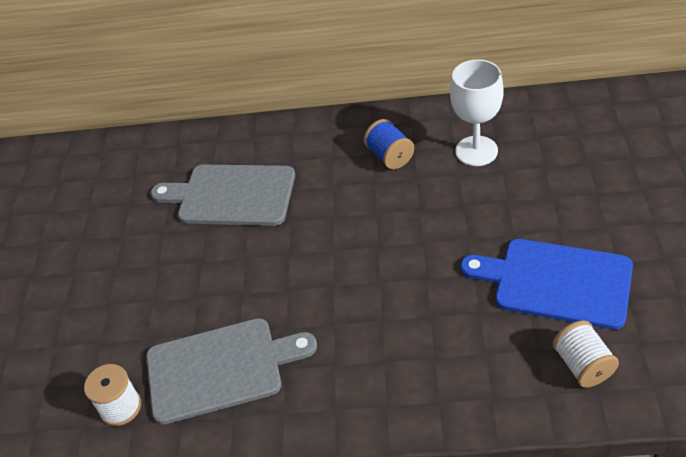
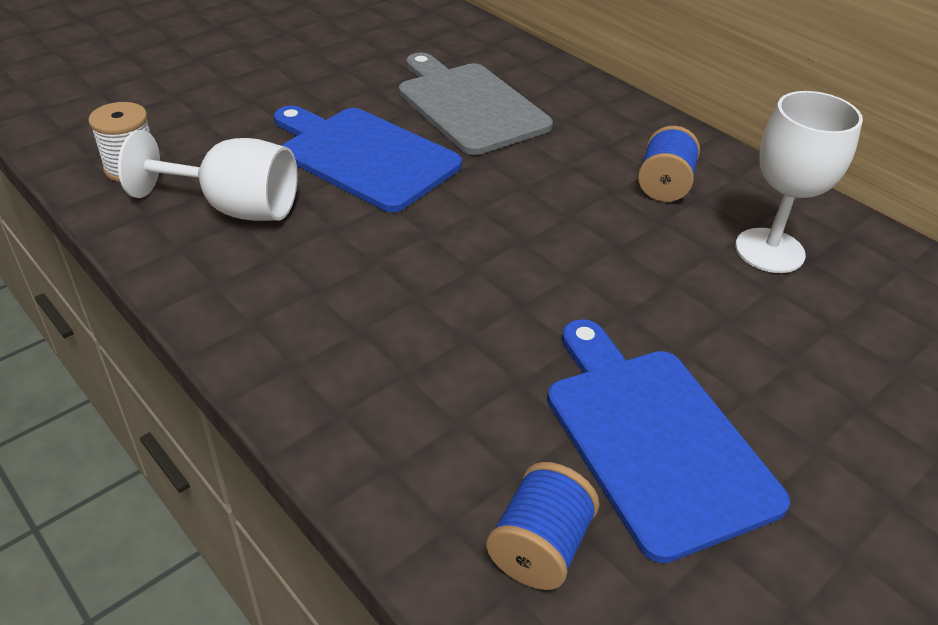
camera: 40 degrees right, 5 degrees down
(220, 368) = (235, 208): grey cutting board -> white goblet
(231, 276) = (364, 156): none -> blue cutting board
(583, 365) = (539, 546): white spool -> blue spool

